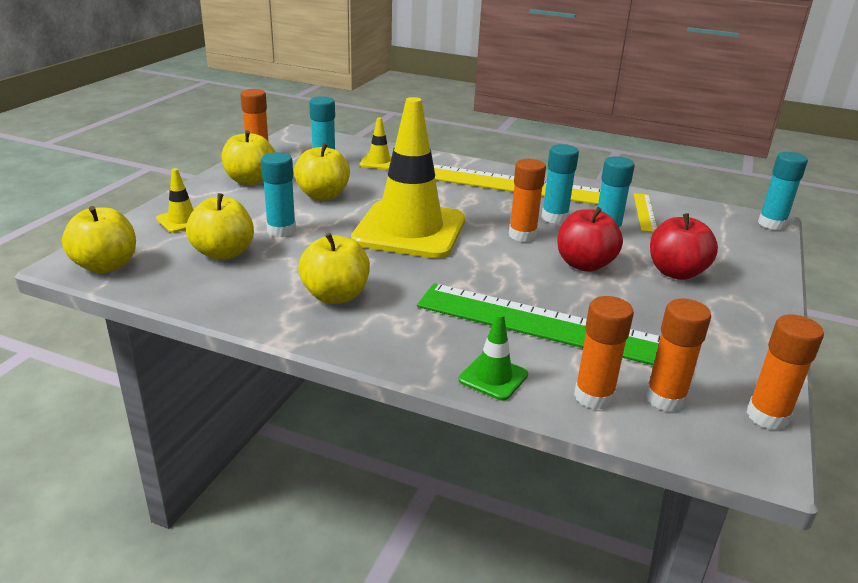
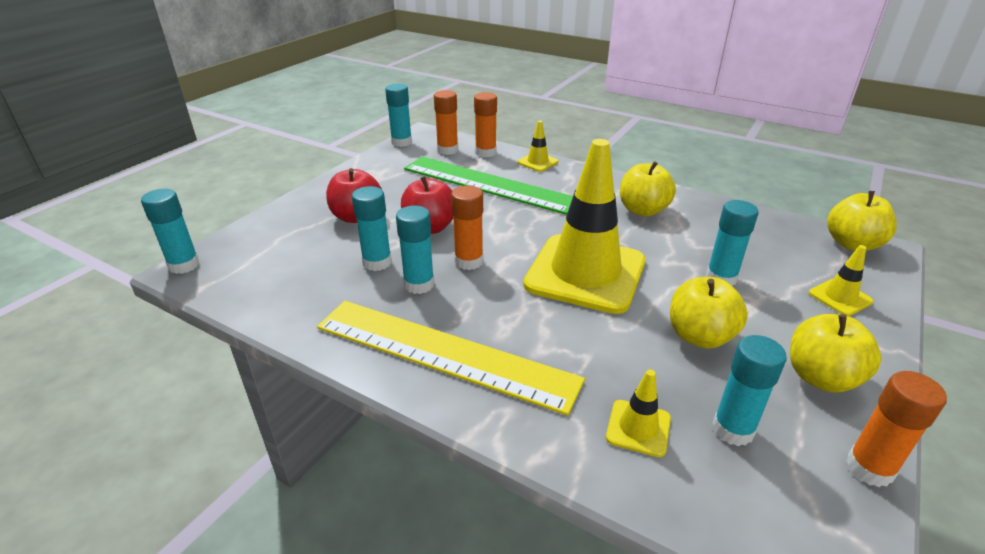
camera: 170 degrees left, 5 degrees up
(223, 253) = (759, 252): yellow apple -> none
(493, 377) = (537, 162): green traffic cone -> yellow traffic cone
(645, 212) = (305, 289): yellow ruler -> none
(767, 416) = (401, 142): orange glue stick -> turquoise glue stick

